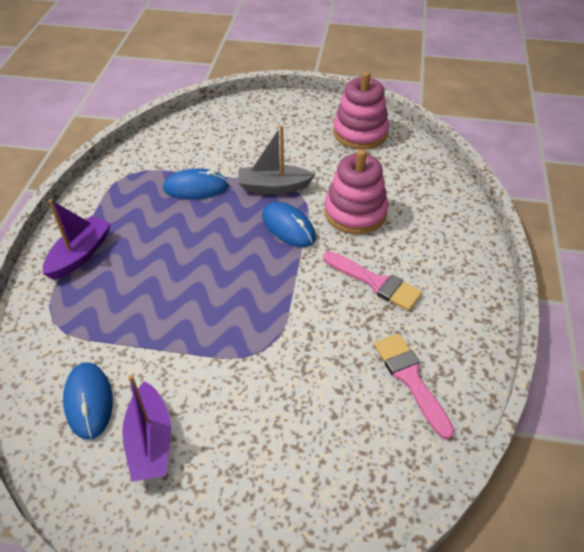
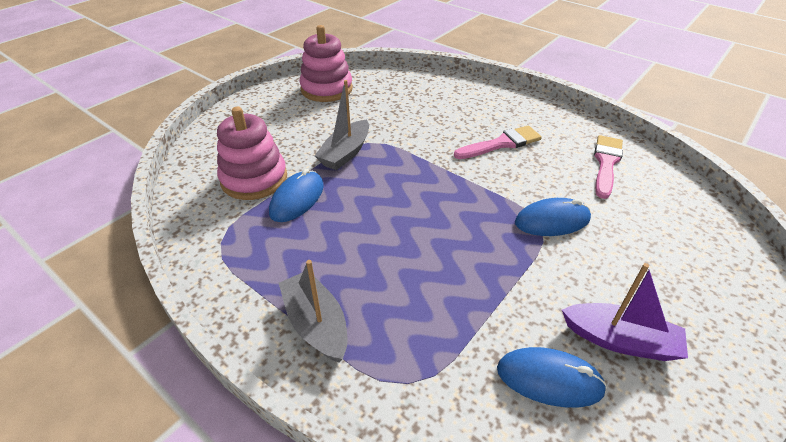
camera: 60 degrees left, 5 degrees down
(80, 254) = (316, 324): purple boat -> grey boat
(288, 227) = (404, 163): blue mouse -> blue mouse (552, 221)
(355, 212) = (418, 125): pink stacking toy -> pink stacking toy (254, 179)
(411, 379) = (606, 163): pink brush -> pink brush turned 105 degrees clockwise

